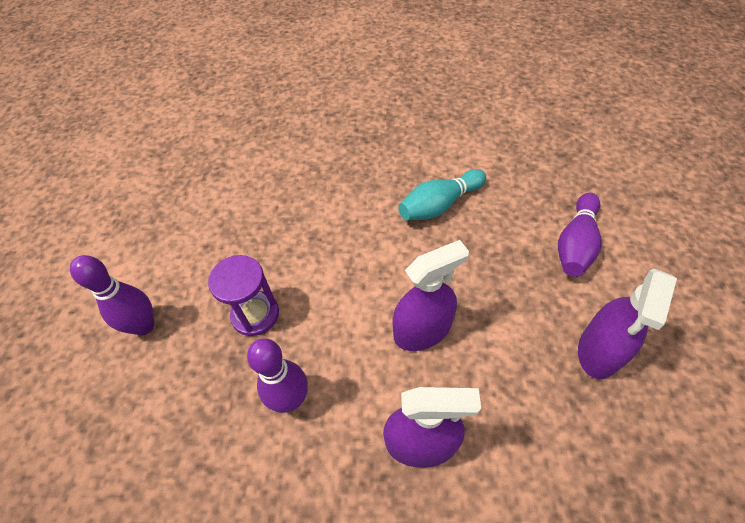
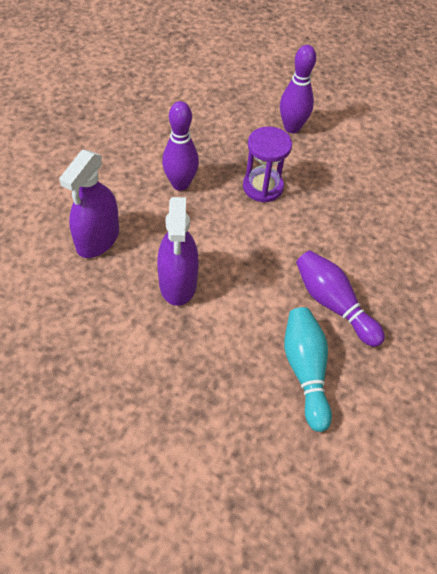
camera: 110 degrees right, 0 degrees up
(575, 244) = (180, 470): purple bowling pin -> purple bowling pin (333, 304)
(599, 350) = (68, 400): purple spray bottle -> none

